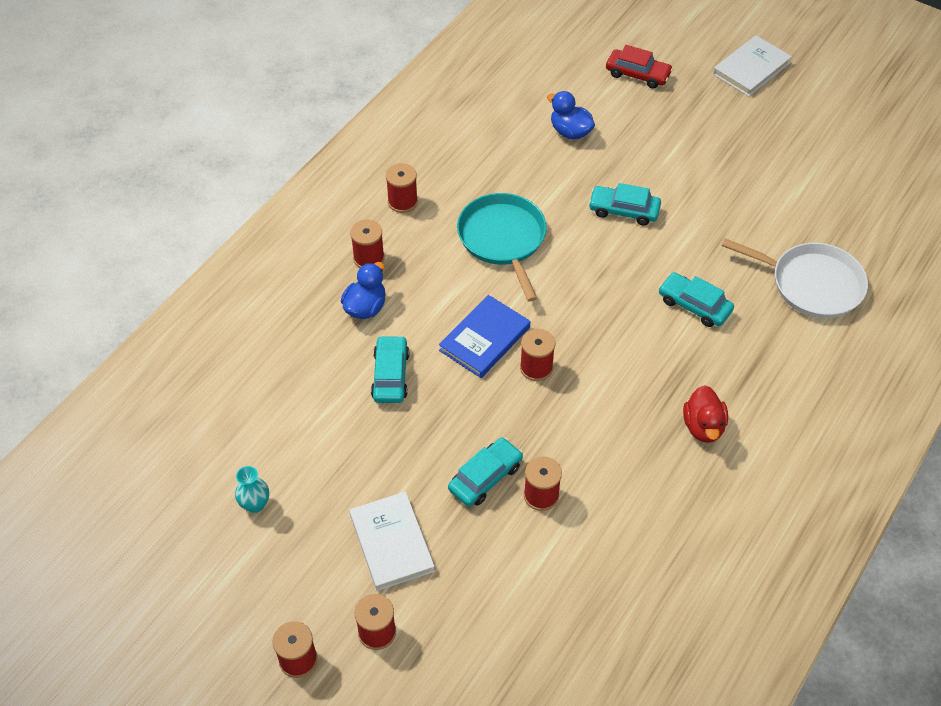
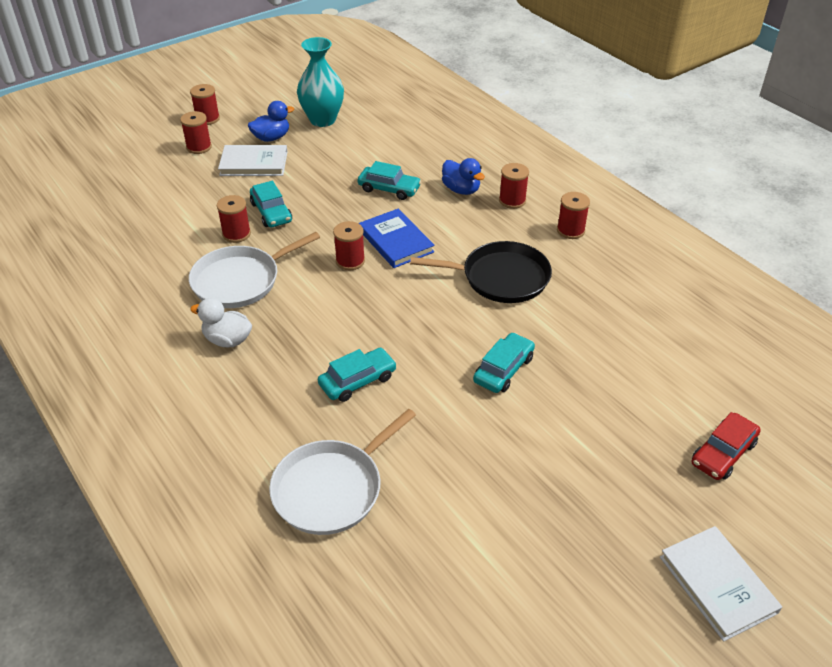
camera: 110 degrees right, 10 degrees down
(255, 504) = (322, 120): turquoise vase -> turquoise vase, size x2.03
(503, 239) = (500, 278): turquoise pan -> black pan
(570, 132) = (634, 363): blue duck -> blue duck (271, 138)
(615, 455) = (240, 280): none -> white pan
(703, 426) = (227, 340): red duck -> white duck

